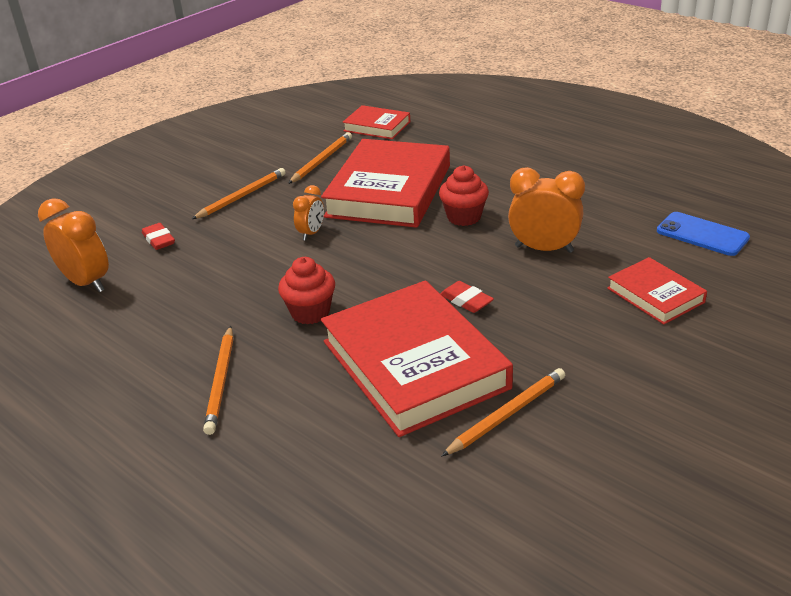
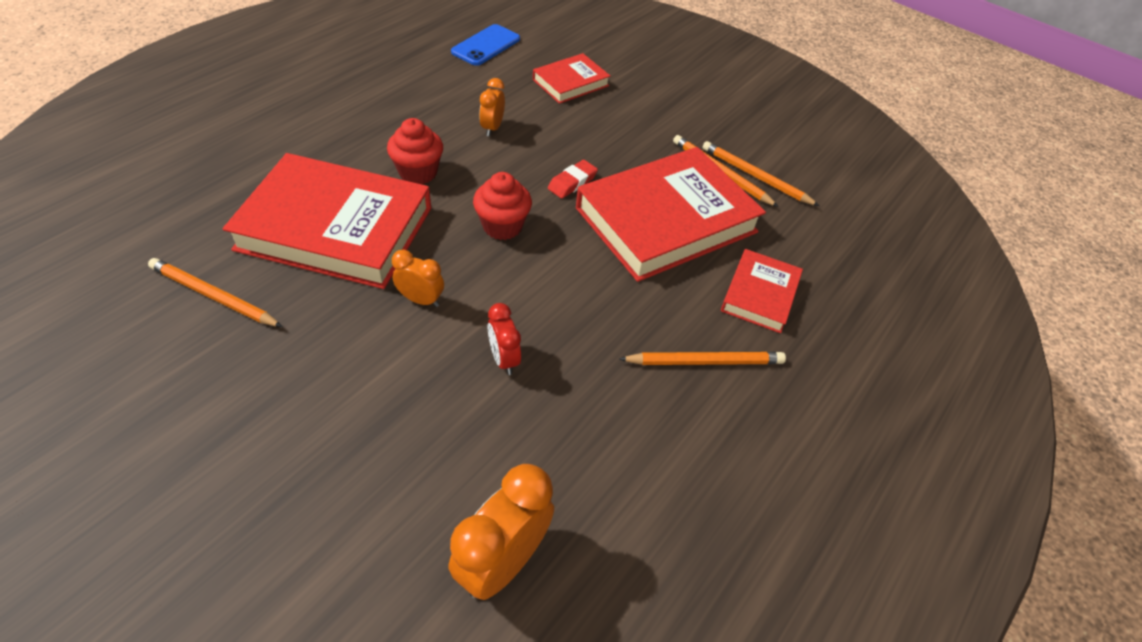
camera: 100 degrees left, 15 degrees up
(159, 240) = (395, 481): red eraser -> none
(242, 196) = (291, 386): orange pencil -> orange pencil (755, 176)
(246, 274) = (504, 359): none -> red clock
(310, 312) = (587, 294): red cupcake -> red cupcake (502, 226)
(377, 126) = (130, 236): red book -> red book (760, 294)
(544, 249) = (492, 128): orange clock -> orange clock, size x0.58

